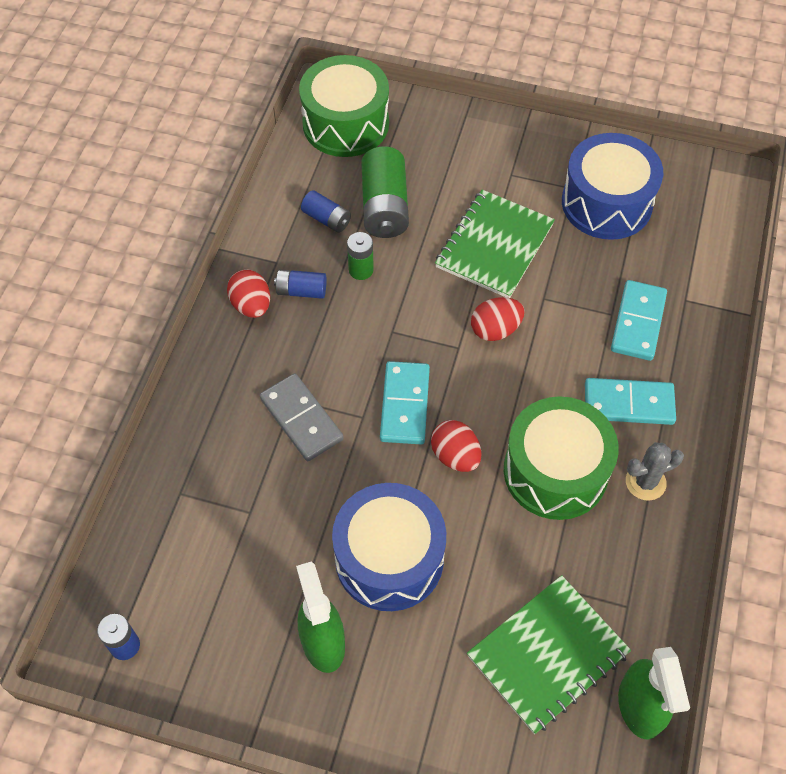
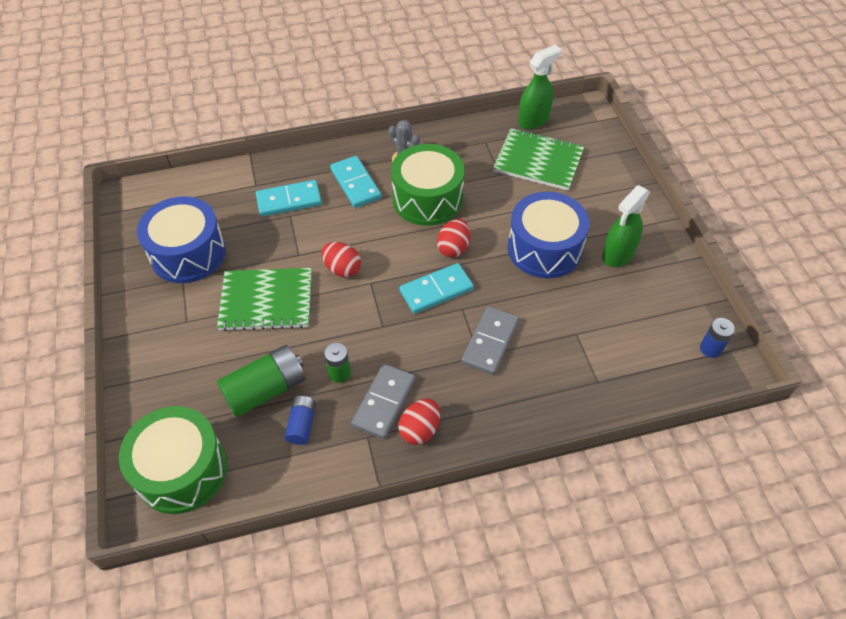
camera: 120 degrees left, 5 degrees down
(301, 291) = (384, 402): blue battery -> grey domino

